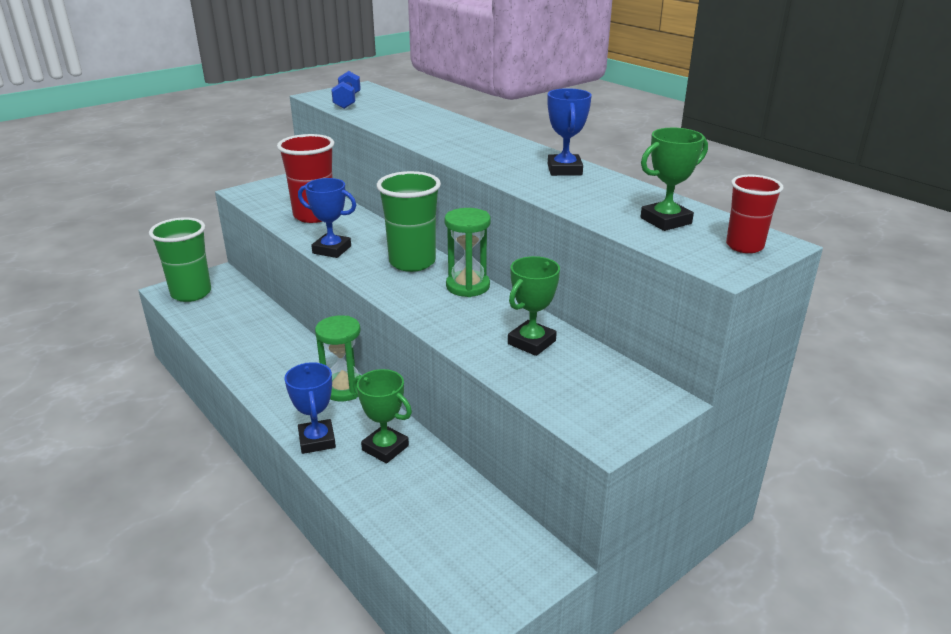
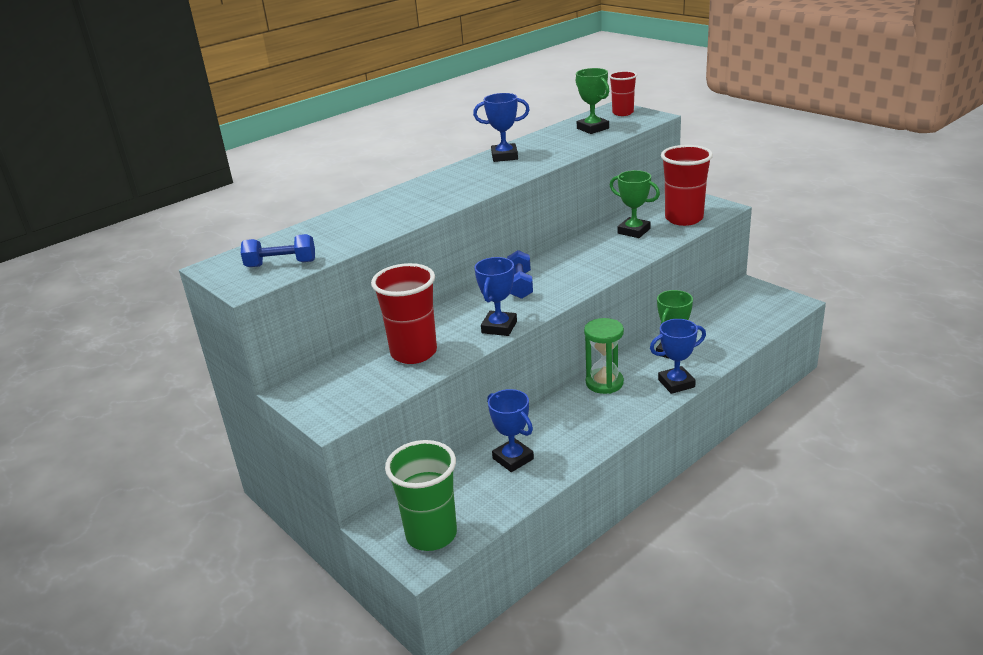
camera: 90 degrees left, 0 degrees up
(254, 329) = (513, 459): none -> blue trophy
(412, 262) = (520, 285): green cup -> blue dumbbell
(468, 286) = (559, 258): green hourglass -> none
(566, 390) = (684, 219): none -> red cup

